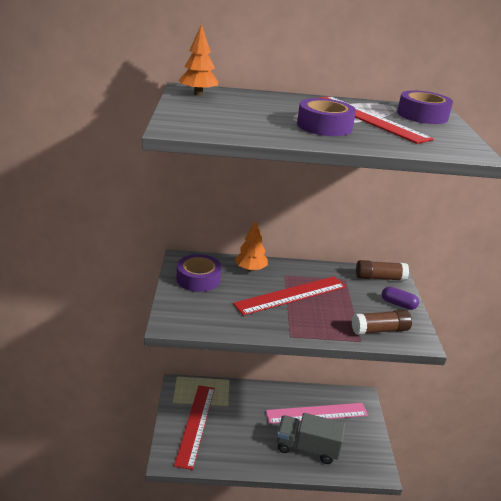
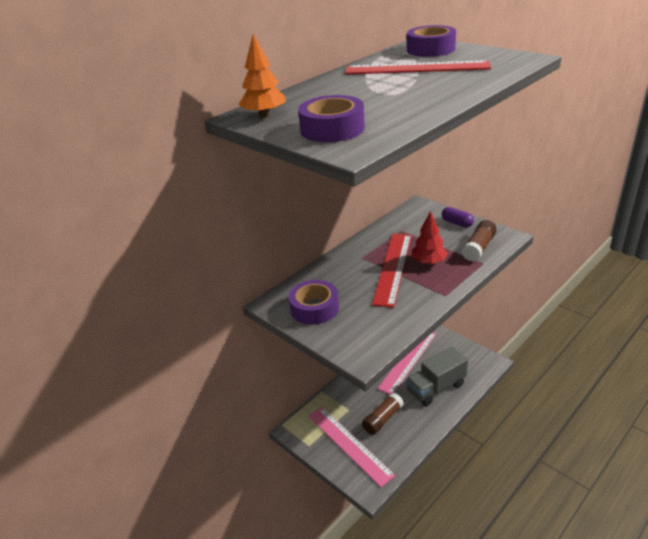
camera: 40 degrees left, 5 degrees up
(195, 424) = (349, 444): red ruler -> pink ruler
(250, 269) = (334, 271): orange tree -> none
(322, 310) = (428, 262): none -> red tree
(324, 126) = (416, 88): purple tape -> purple tape (332, 129)
(380, 278) = (417, 214): brown glue stick -> brown glue stick (382, 419)
(398, 304) = (457, 223): purple capsule -> purple capsule turned 60 degrees clockwise

